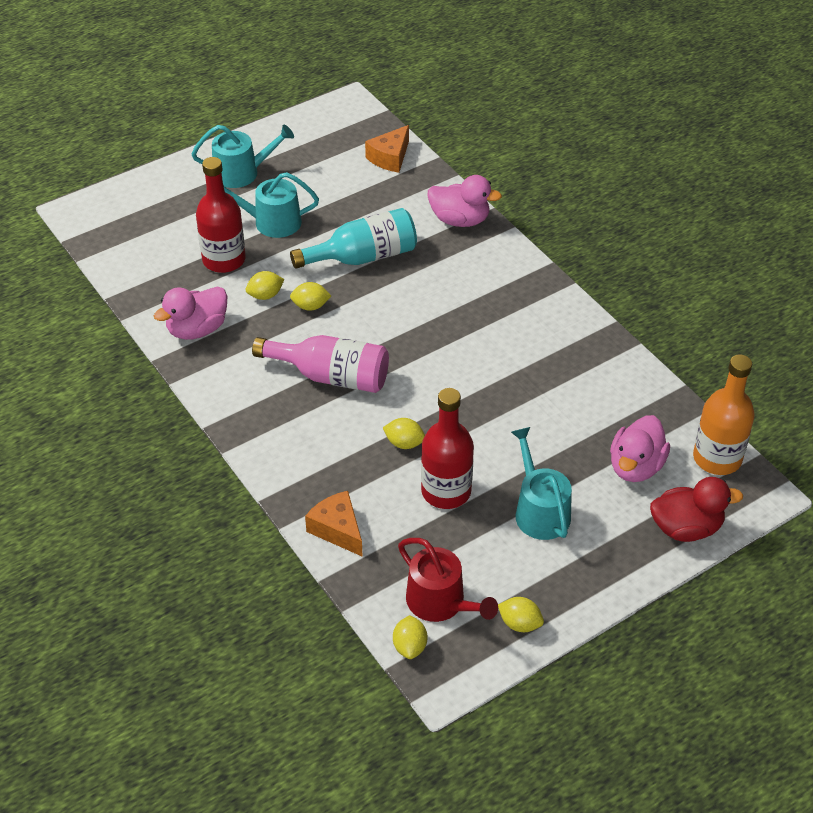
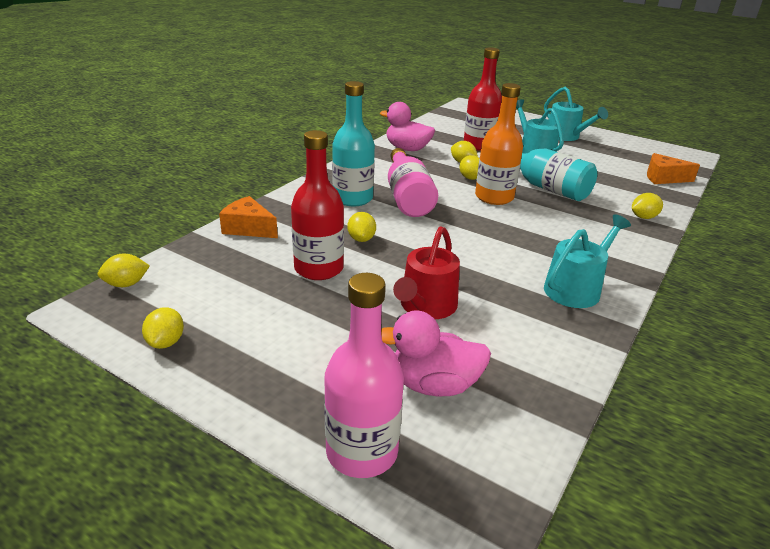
camera: 65 degrees right, 15 degrees down
(310, 423) = (353, 198): none -> turquoise bottle
(337, 530) = (248, 228): orange cheese -> orange cheese turned 90 degrees counterclockwise
(441, 602) = (183, 290): red watering can -> red watering can (426, 306)
(460, 220) = (643, 217): pink duck -> yellow lemon
(539, 511) = (325, 326): turquoise watering can -> turquoise watering can (576, 288)
(686, 528) = (362, 452): red duck -> pink bottle
(717, 458) = (503, 460): orange bottle -> orange bottle (494, 197)

